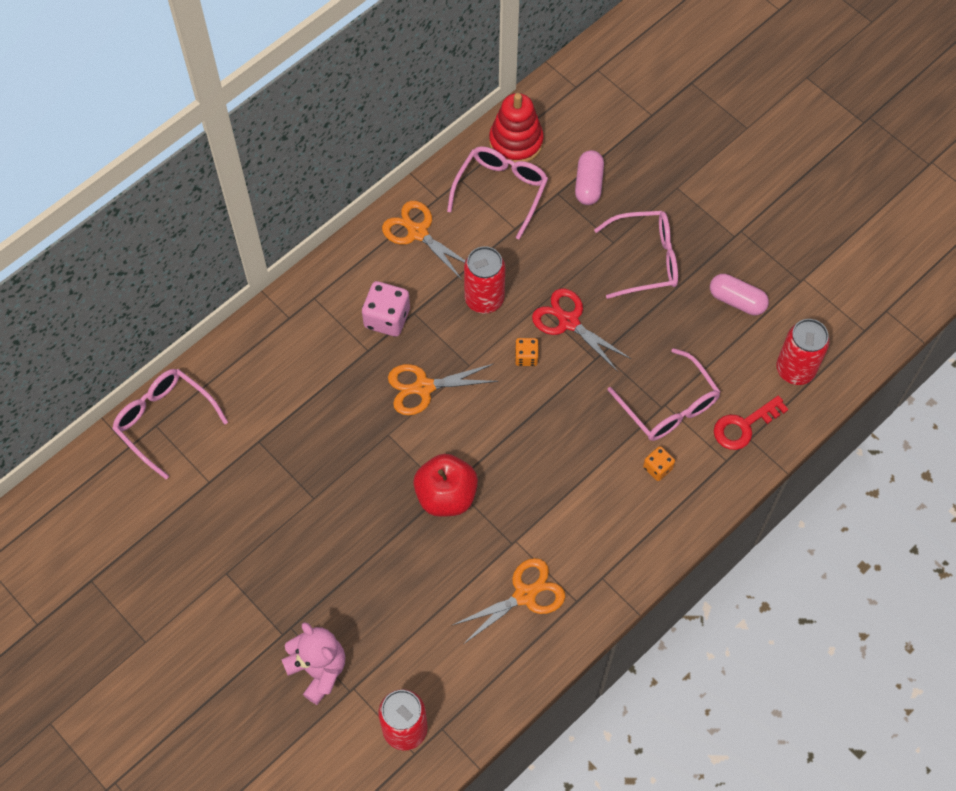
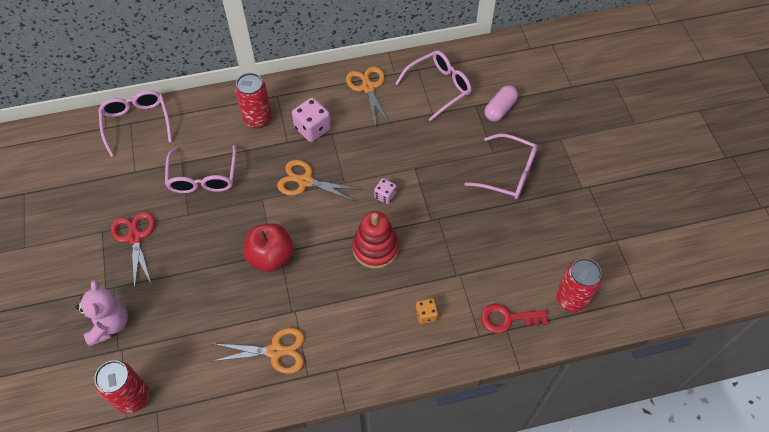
camera: 30 degrees right, 5 degrees down
(484, 299) = (382, 147): red can -> red can (257, 119)
(516, 142) = (468, 63): red stacking toy -> red stacking toy (375, 248)
(526, 357) = (385, 196): orange dice -> pink dice
(569, 322) = (429, 187): red scissors -> red scissors (135, 237)
(668, 405) = (462, 276): pink glasses -> pink glasses (203, 177)
(737, 300) = (557, 231): pink capsule -> none

